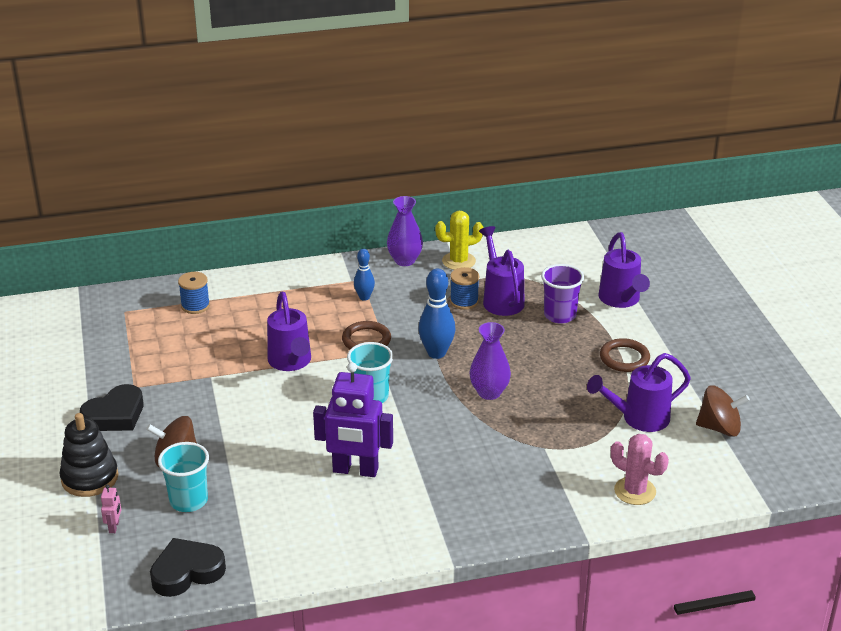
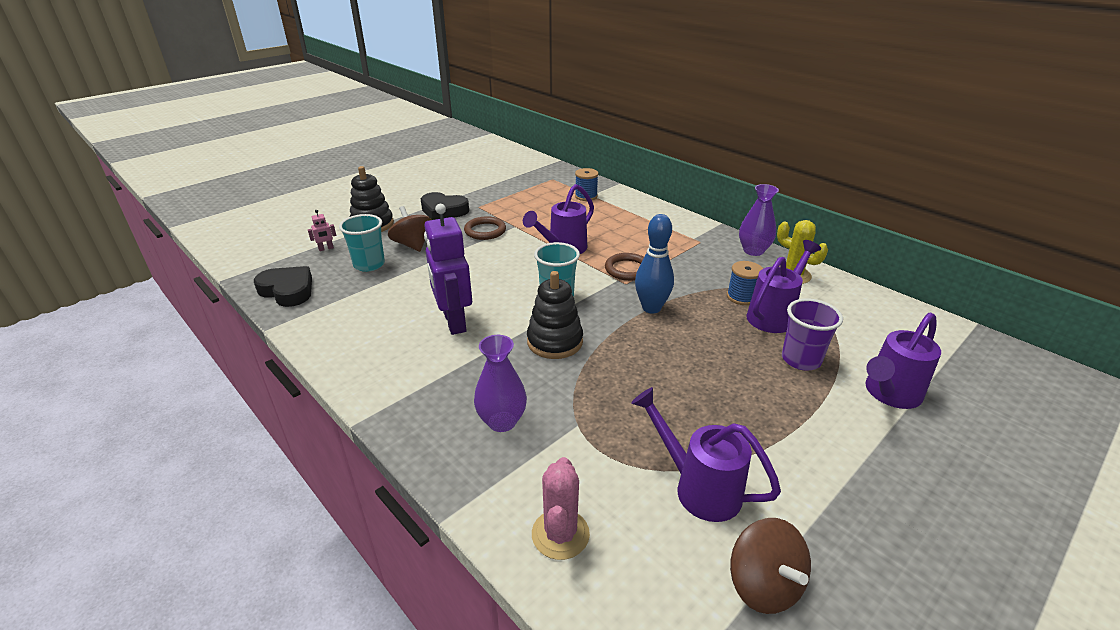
camera: 60 degrees right, 0 degrees up
(364, 297) = (680, 250): blue bowling pin -> none
(437, 422) = (555, 341): none -> black stacking toy
(489, 392) = (628, 357): purple vase -> purple vase (502, 421)
(624, 358) = (793, 434): brown ring -> brown ring (485, 231)

